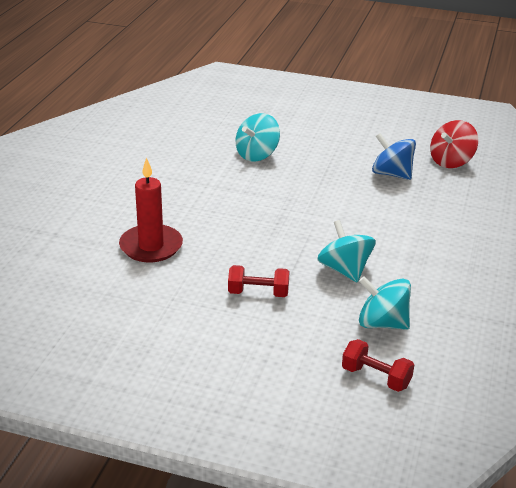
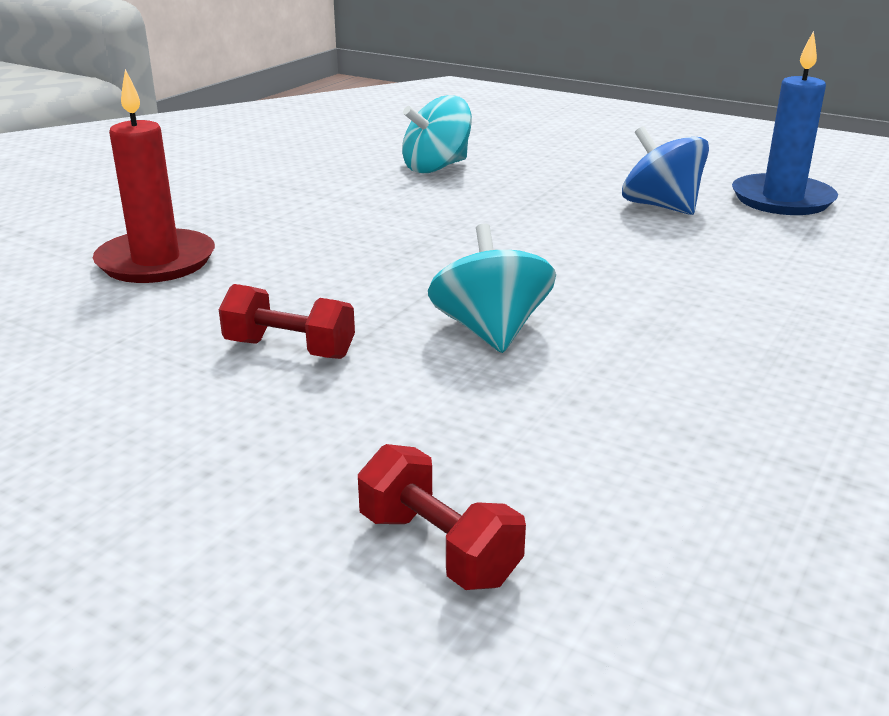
camera: 15 degrees right, 5 degrees down
(382, 323) = (518, 434): turquoise spinning top -> none
(451, 161) = (782, 199): red spinning top -> blue candle

